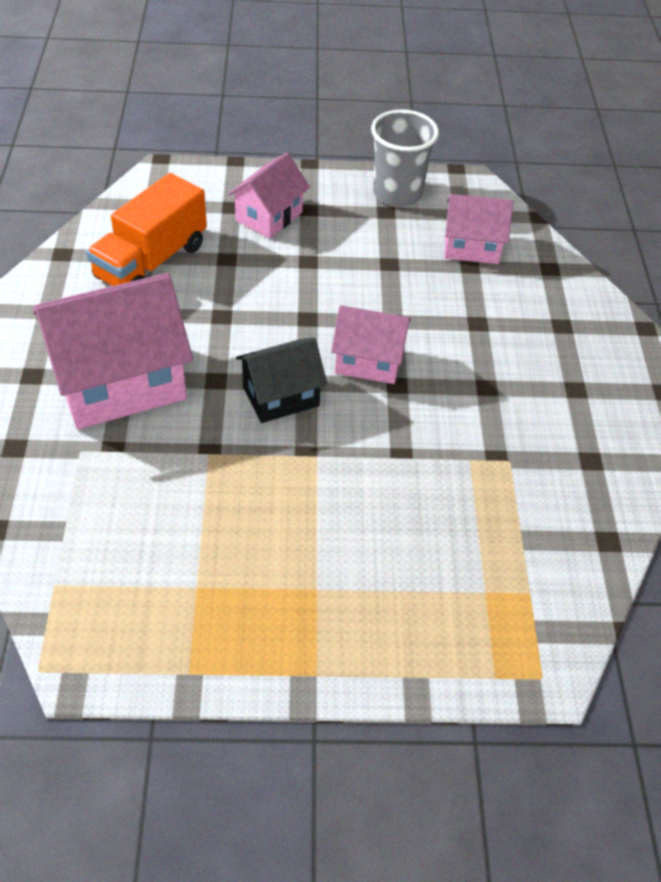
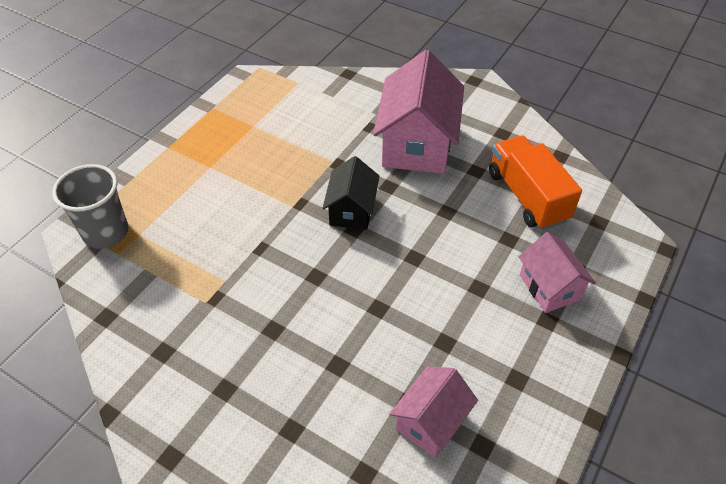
camera: 125 degrees right, 0 degrees up
(369, 361) = (348, 271): pink house -> none
(397, 193) = (541, 405): grey cup -> grey cup (106, 232)

